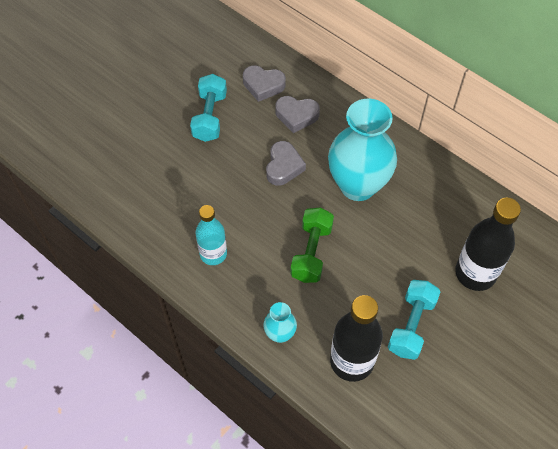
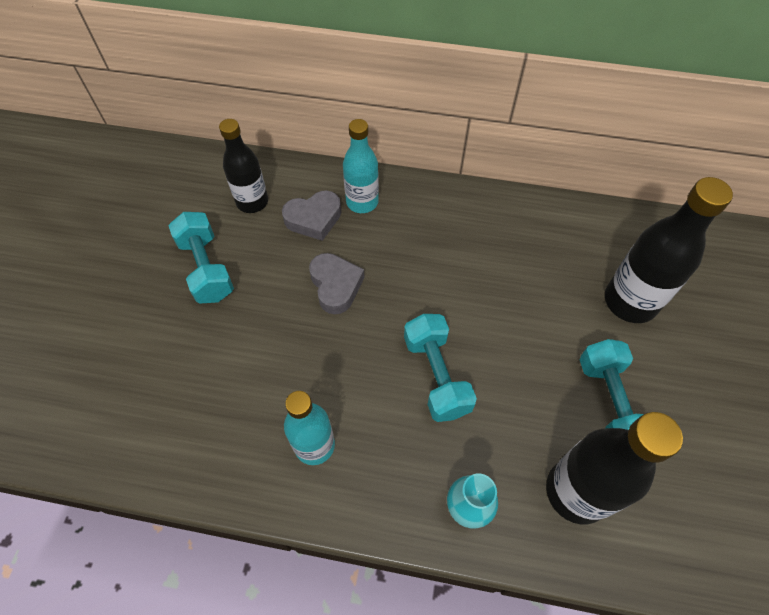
camera: 30 degrees left, 0 degrees up
(263, 85) = (252, 202): grey heart -> black bottle
(311, 252) = (436, 375): green dumbbell -> turquoise dumbbell
(336, 119) = (362, 202): none -> turquoise bottle
(358, 185) = (436, 266): turquoise vase -> none

